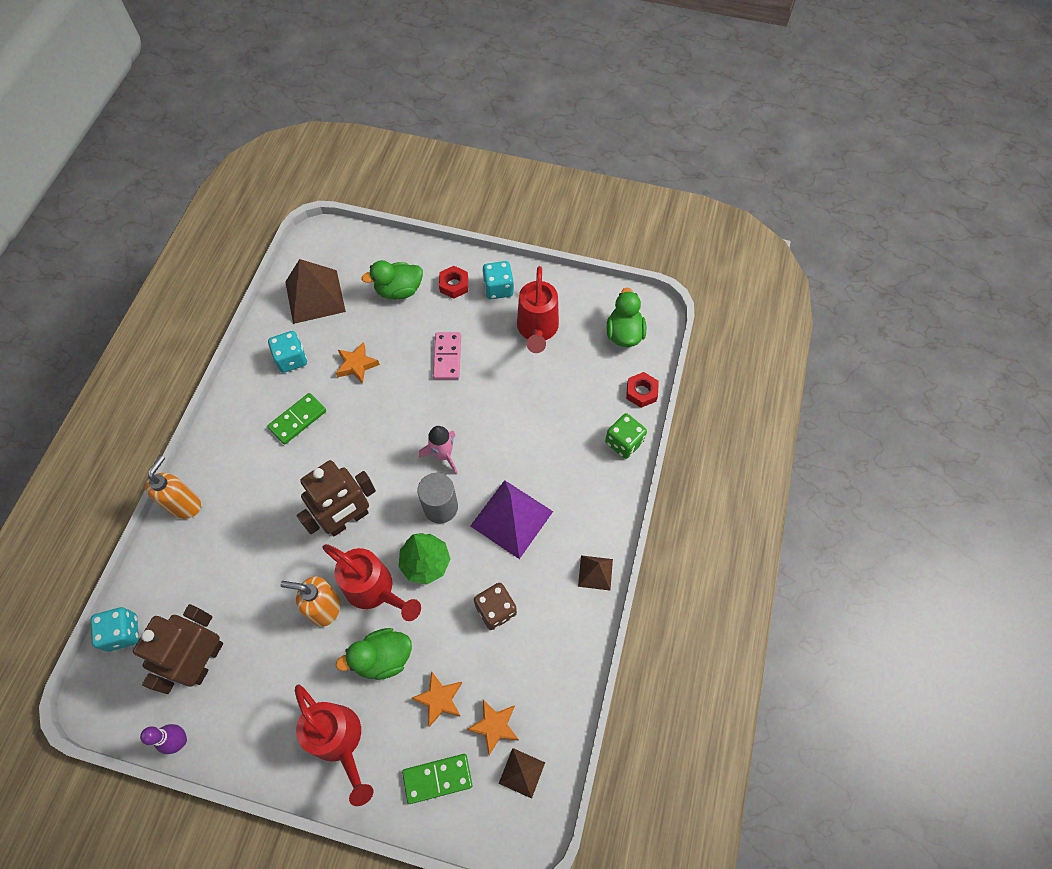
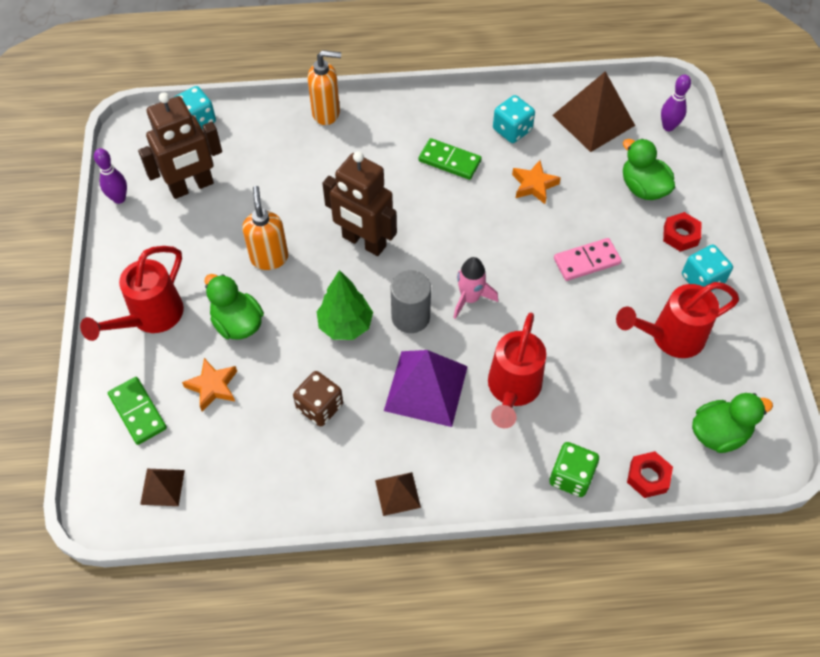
camera: 70 degrees right, 5 degrees down
(204, 660) = (192, 187): brown robot -> brown robot turned 150 degrees clockwise
(350, 248) = (668, 127): none -> purple bowling pin
(375, 590) = (301, 292): red watering can -> red watering can (512, 390)
(494, 726) = (201, 446): orange star -> none

